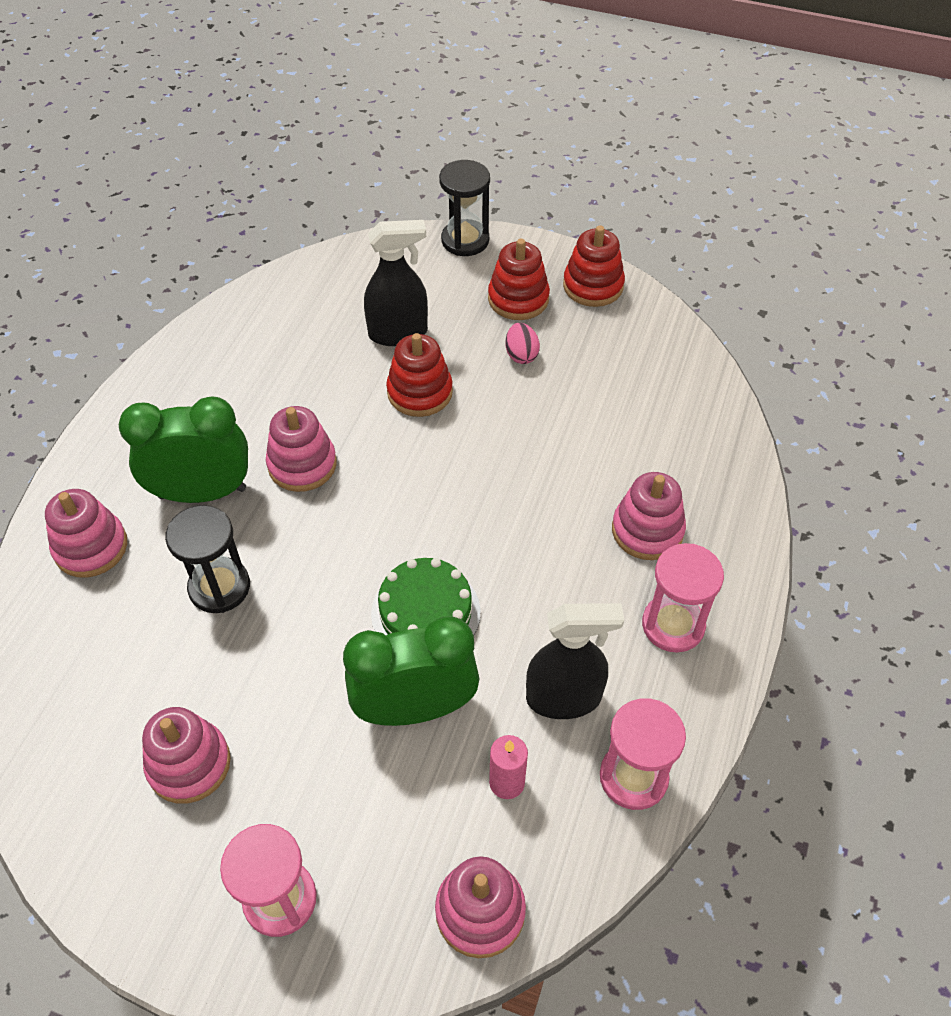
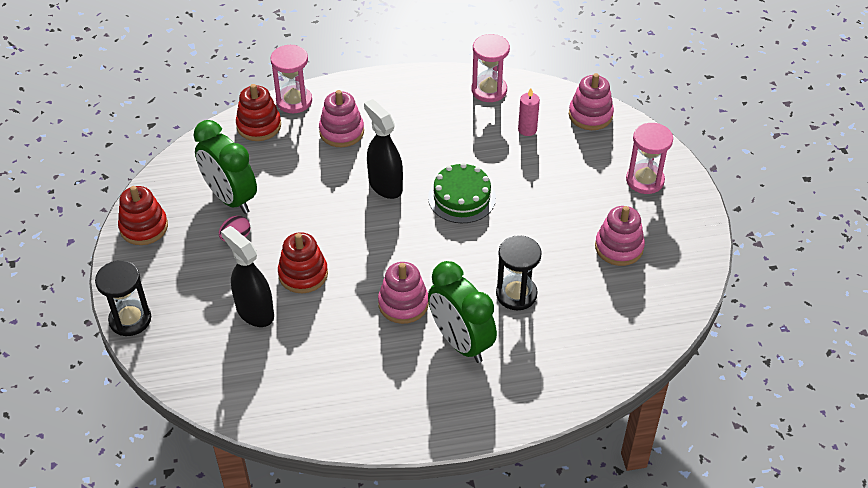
camera: 120 degrees left, 5 degrees down
(91, 547) = (540, 374): pink stacking toy -> none
(415, 708) = (518, 177): green clock -> green clock (230, 198)
(518, 299) = (180, 261): red stacking toy -> red stacking toy (259, 126)
(564, 698) = (468, 127): black spray bottle -> black spray bottle (385, 185)
(673, 625) = (396, 103): pink hourglass -> pink hourglass (294, 101)

